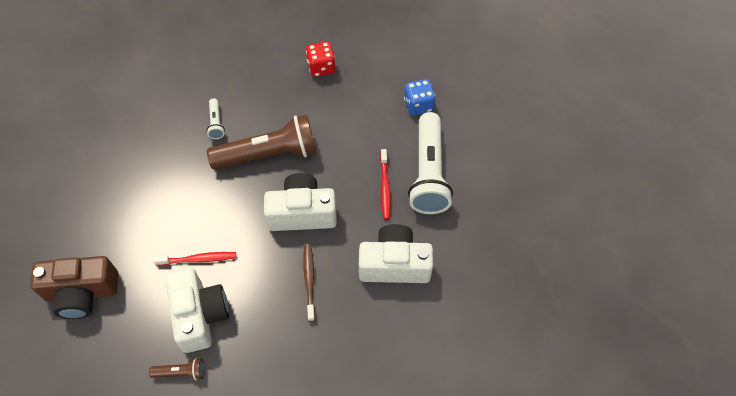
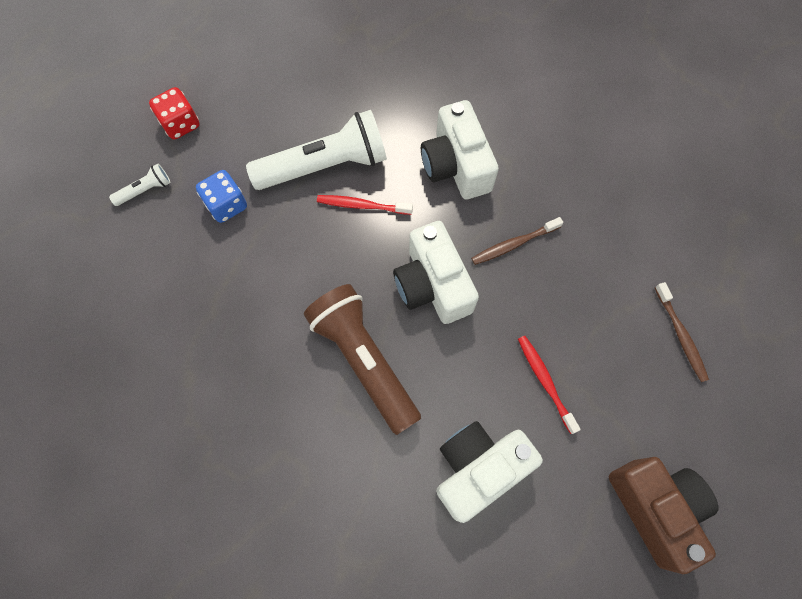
camera: 110 degrees left, 10 degrees up
(181, 372) = (680, 335): brown flashlight -> brown toothbrush
(200, 315) = (610, 346): white camera -> white camera (478, 469)
(216, 123) = (338, 456): white flashlight -> white flashlight (145, 190)
(321, 67) = (196, 348): red dice -> red dice (181, 124)
(385, 187) = (362, 205): red toothbrush -> red toothbrush turned 150 degrees counterclockwise

